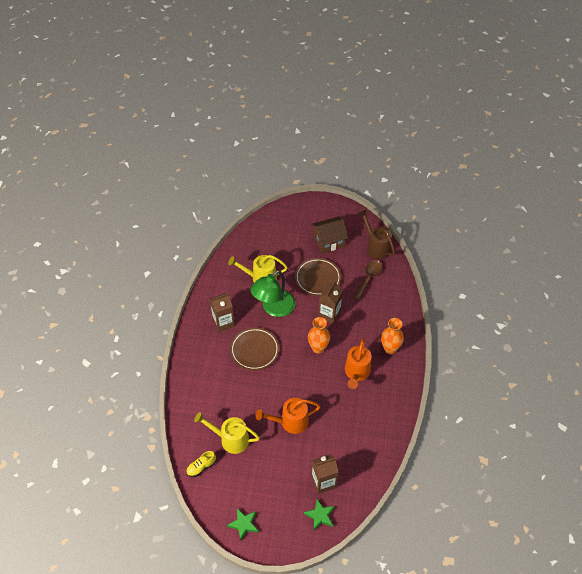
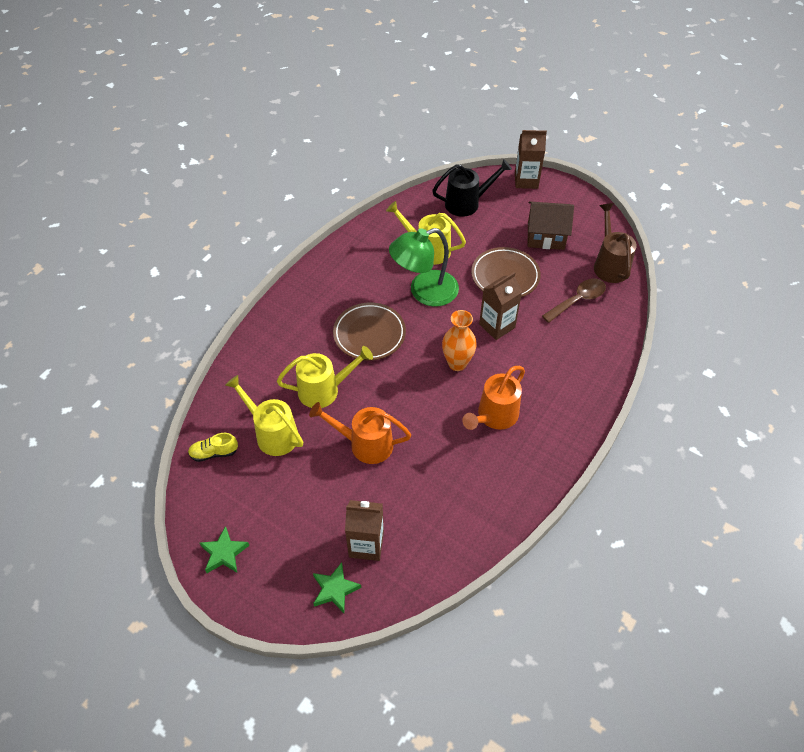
camera: 25 degrees right, 0 degrees up
(223, 322) = (348, 285): brown carton -> brown carton (526, 181)
(247, 398) = (325, 390): none -> yellow watering can
(269, 236) = (467, 203): none -> black watering can
(390, 349) = (560, 403): orange vase -> none

